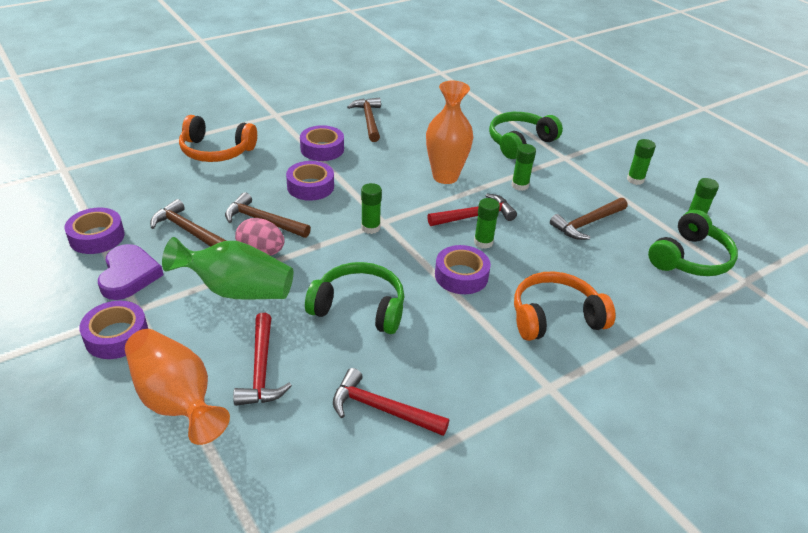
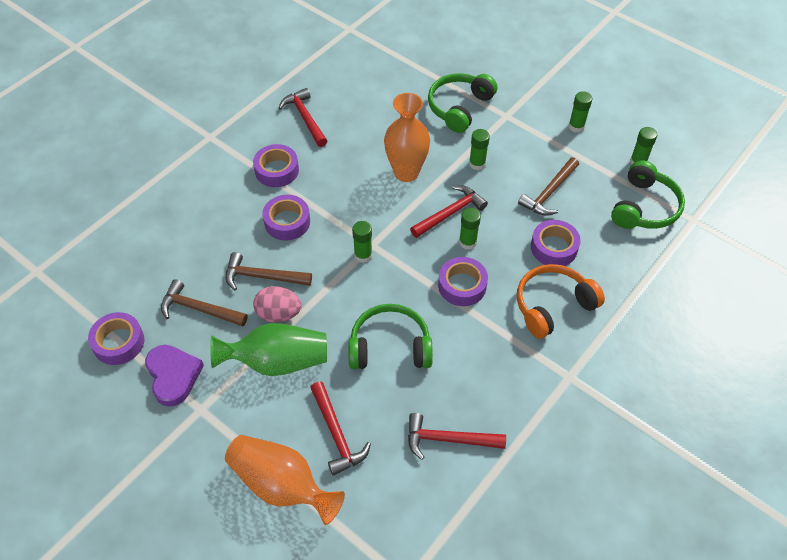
camera: 15 degrees left, 15 degrees up
(116, 336) = (198, 441): purple tape -> purple tape (554, 247)
(216, 151) = (175, 203): orange headphones -> none
(369, 120) = (305, 118): brown hammer -> red hammer

